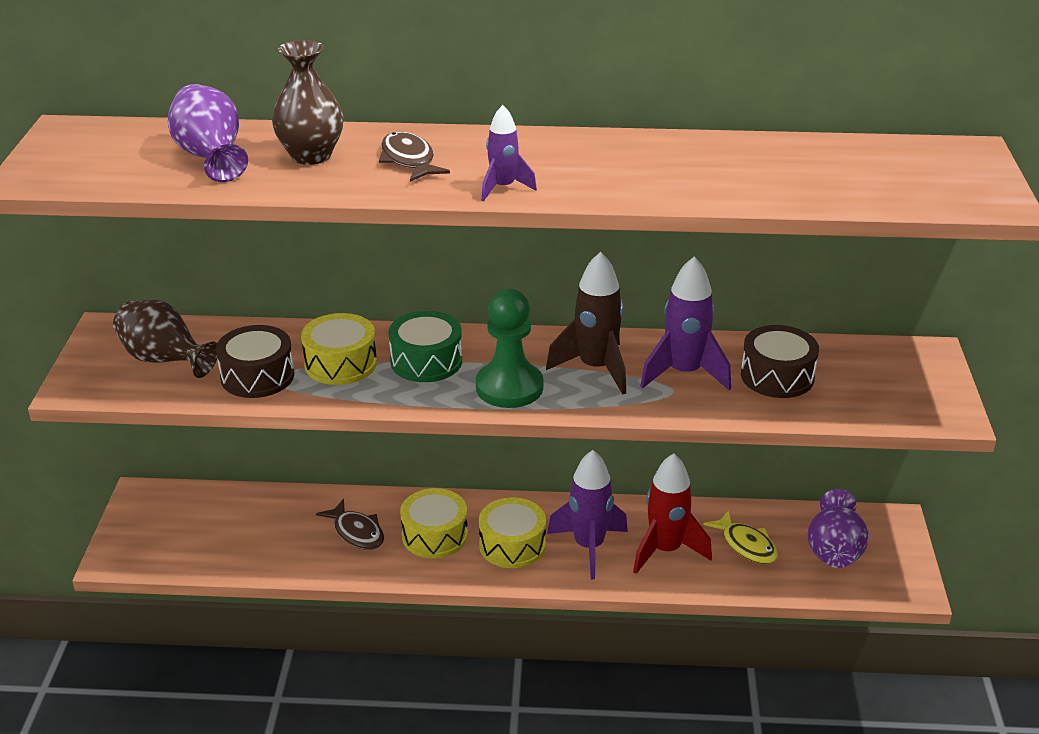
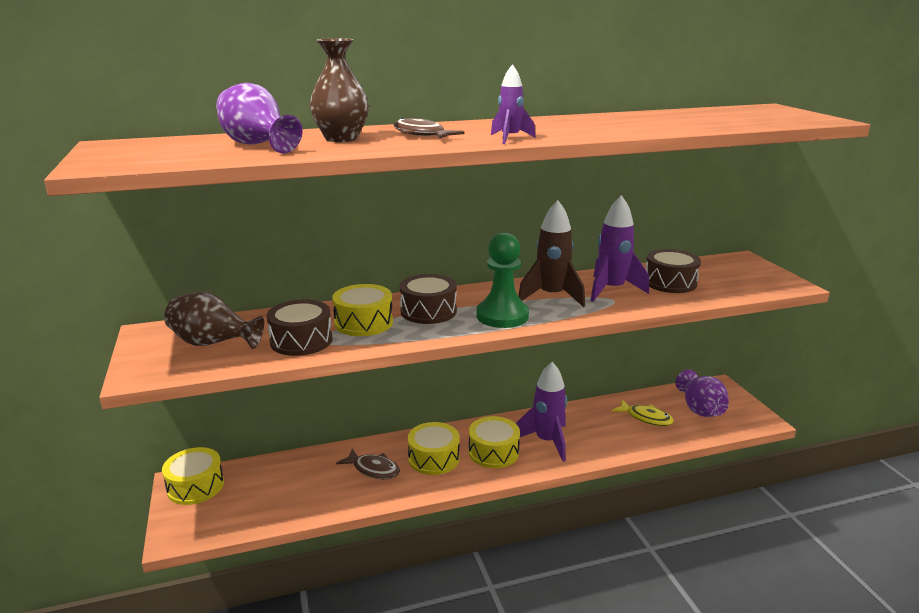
camera: 20 degrees left, 10 degrees down
(155, 504) = (195, 486): none -> yellow drum
(426, 361) = (428, 311): green drum -> brown drum
(665, 550) = (598, 432): red rocket -> none

